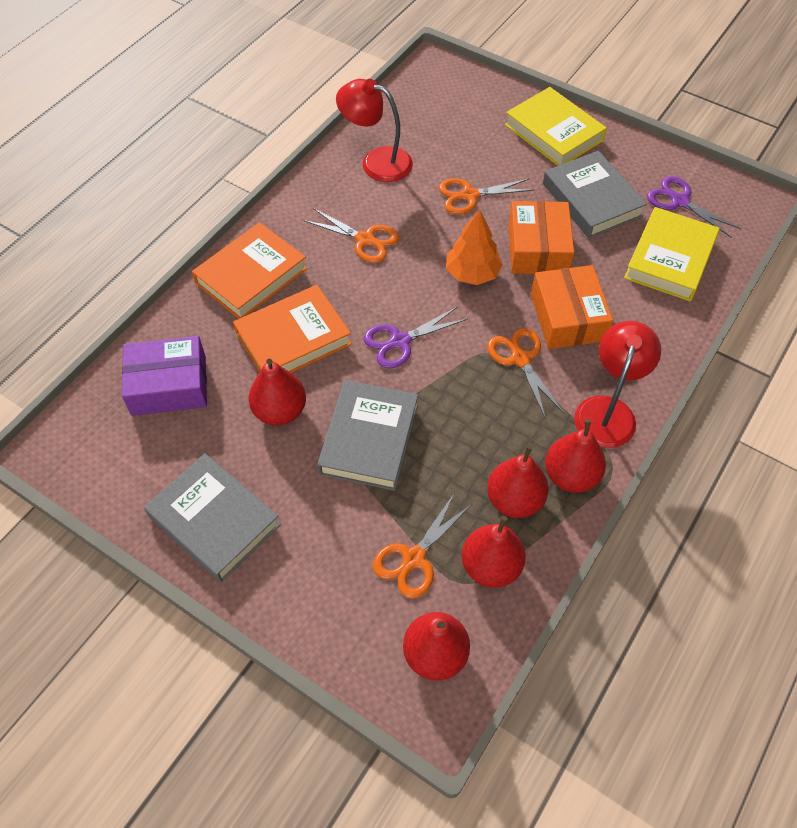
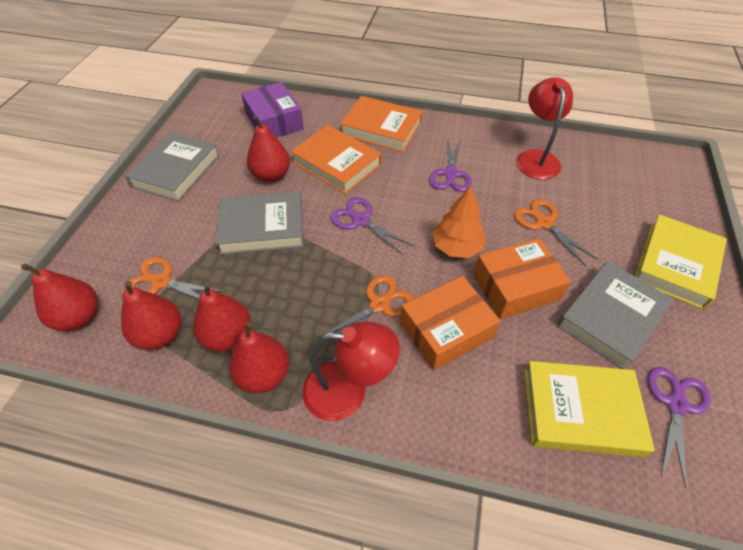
camera: 70 degrees right, 5 degrees down
(365, 239) = (451, 174): orange scissors -> purple scissors

